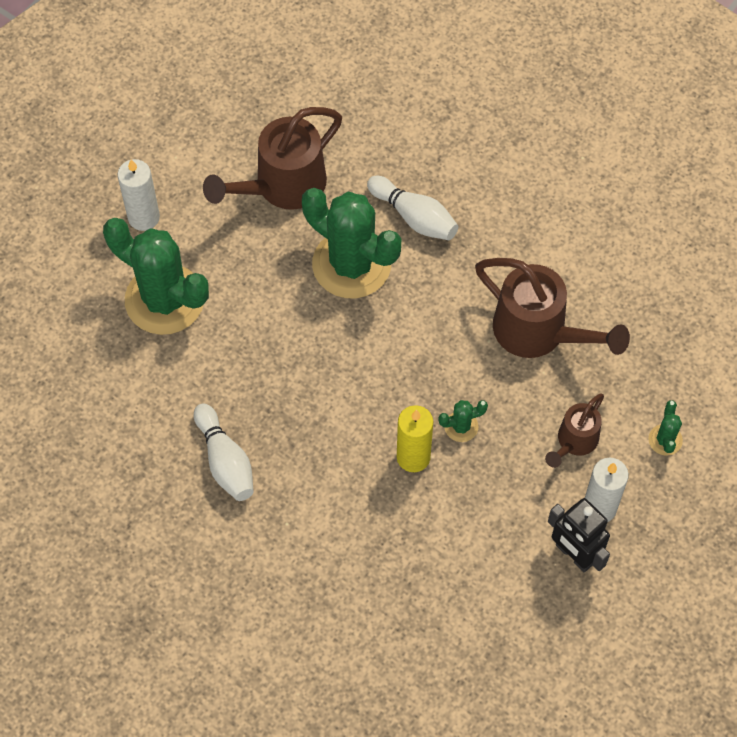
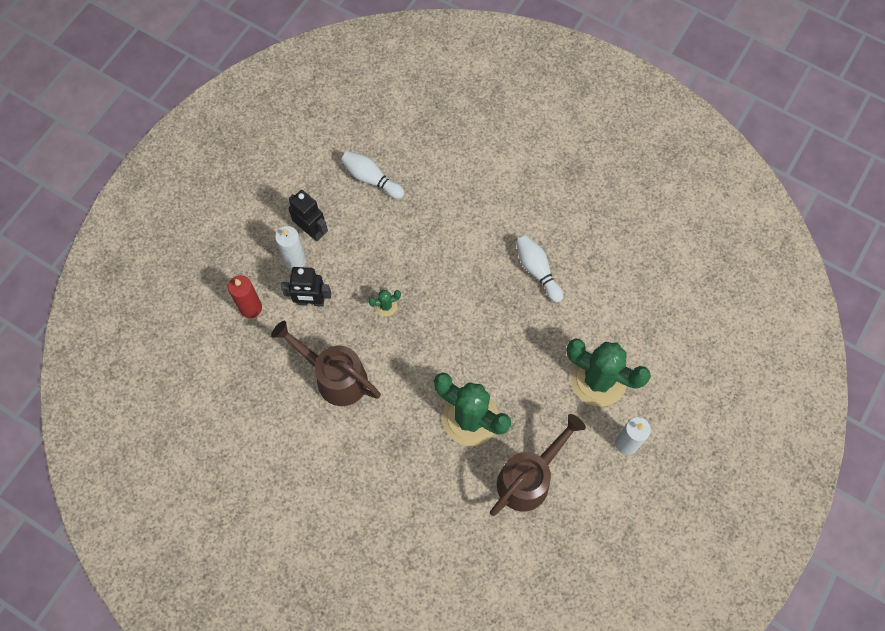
camera: 175 degrees right, 5 degrees up
(413, 457) = (416, 283): yellow candle -> none
(414, 217) = (428, 461): white bowling pin -> white bowling pin (371, 179)
(574, 442) = (311, 302): brown watering can -> black robot
(665, 440) = (251, 308): green cactus -> red candle

